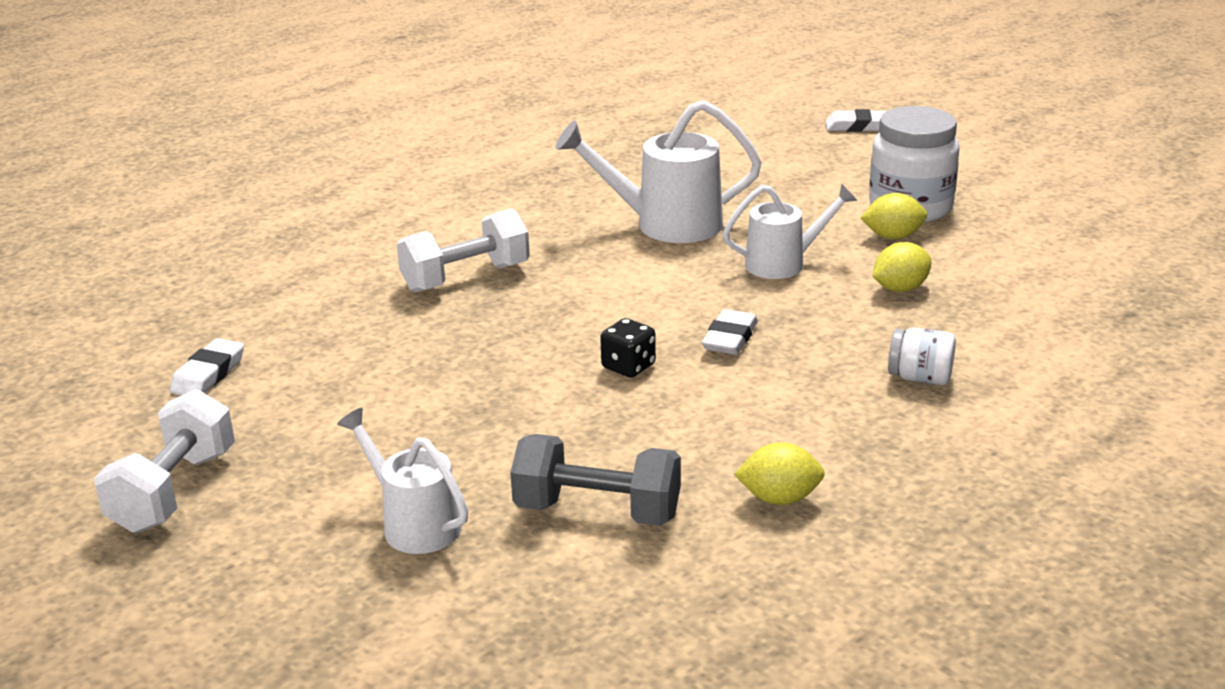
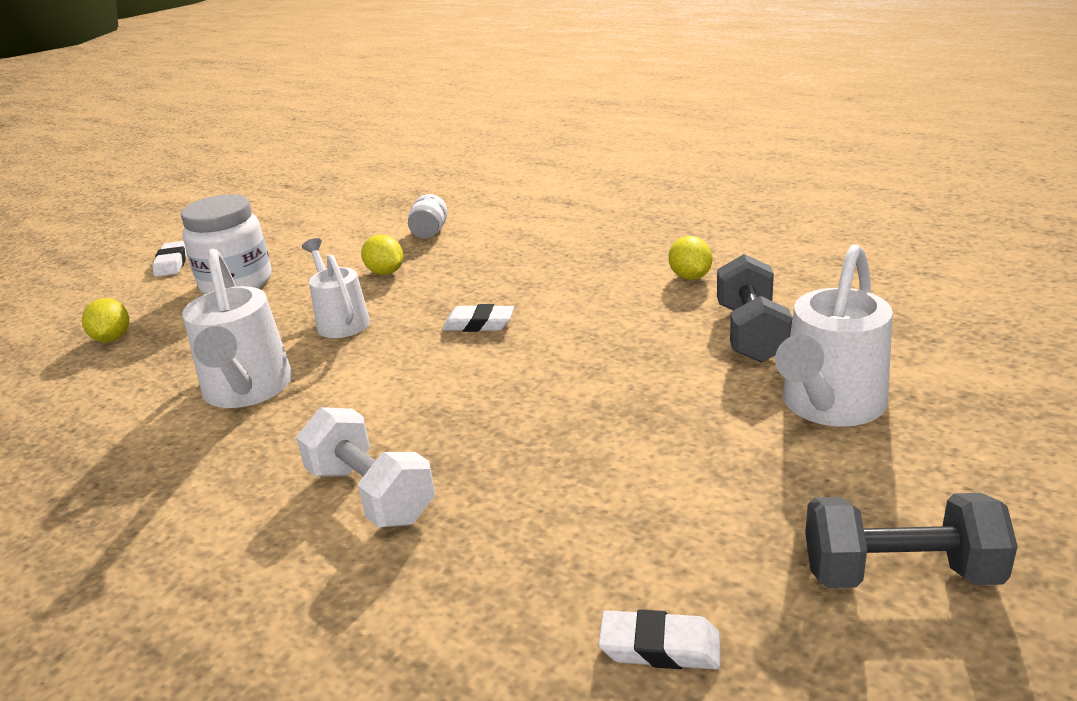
camera: 100 degrees left, 0 degrees up
(174, 491) = (900, 573): white dumbbell -> grey dumbbell
(413, 523) = (828, 406): white watering can -> white watering can, size x1.53
(628, 366) = (538, 359): black dice -> none
(857, 126) = (35, 325): white eraser -> white eraser (172, 263)
(893, 237) = (292, 284): yellow lemon -> yellow lemon (112, 338)
(920, 378) = (518, 253): white jar -> white jar (429, 232)

